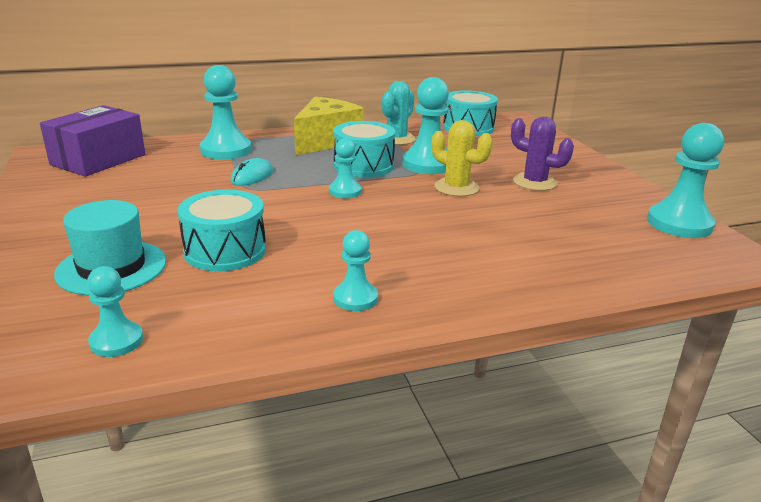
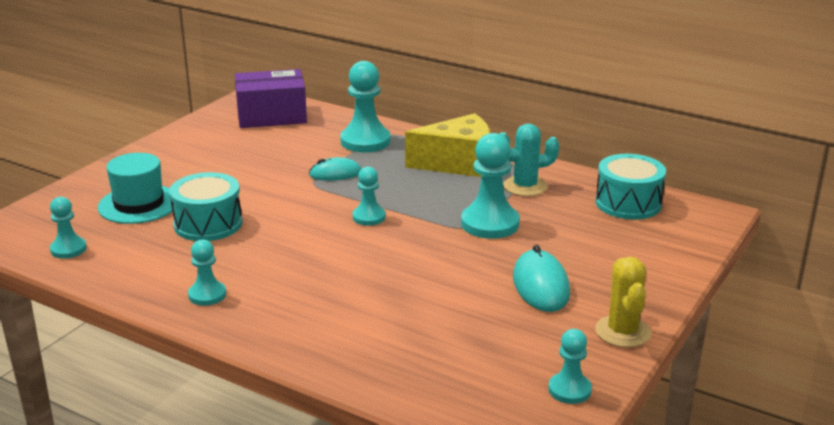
camera: 50 degrees right, 0 degrees up
(363, 165) = (435, 200): turquoise drum -> none
(456, 188) = (459, 256): yellow cactus -> yellow cactus (622, 332)
(534, 182) = (540, 286): purple cactus -> turquoise mouse
(679, 224) = (569, 390): turquoise pawn -> turquoise pawn, size x0.57

